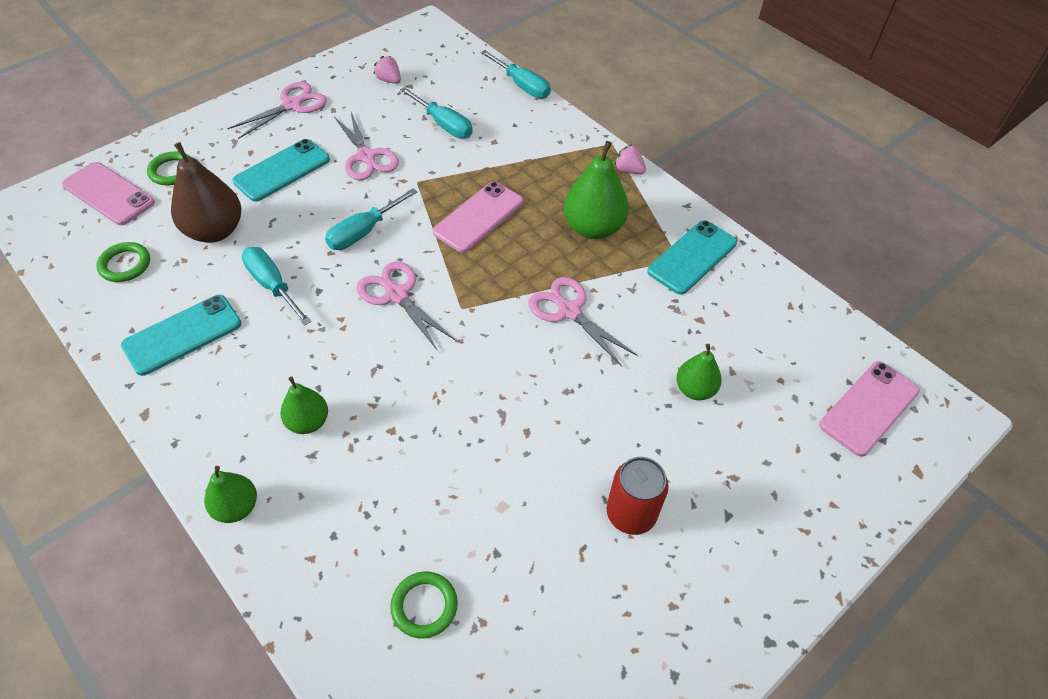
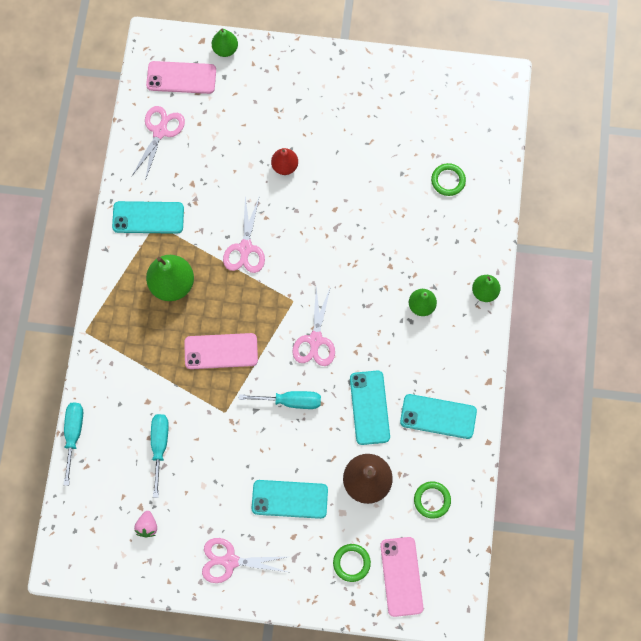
camera: 130 degrees left, 20 degrees up
(273, 286) = (369, 407): turquoise screwdriver -> turquoise phone
(366, 157) = (232, 463): pink scissors -> pink scissors (160, 131)
(628, 170) = (103, 303): pink strawberry -> none
(631, 514) = (334, 136): red can -> none
(638, 424) = (285, 166): none -> red pear
(695, 389) = (241, 156): green pear -> green pear (225, 49)

